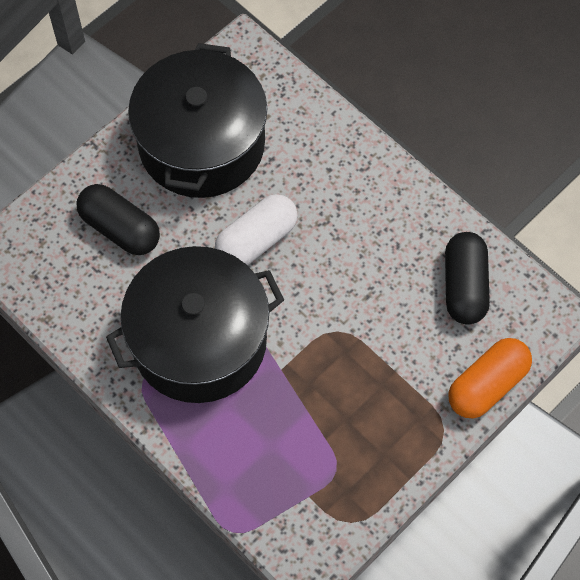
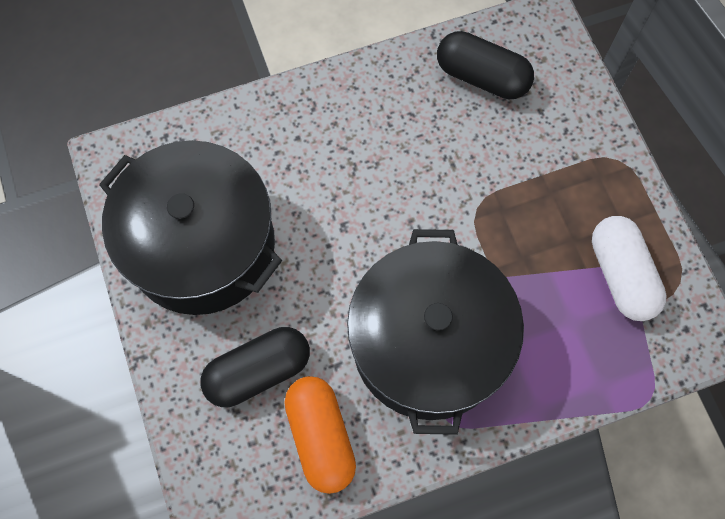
camera: 65 degrees left, 5 degrees up
(256, 240) = (342, 239): white capsule -> white capsule (621, 275)
(487, 385) = (590, 104): orange capsule -> orange capsule (321, 437)

